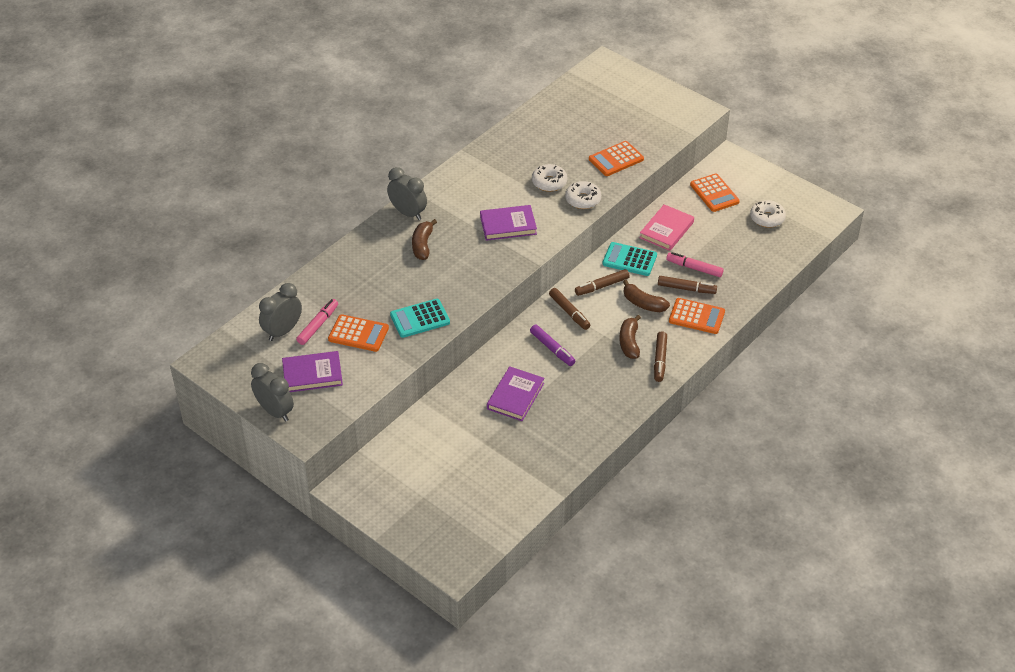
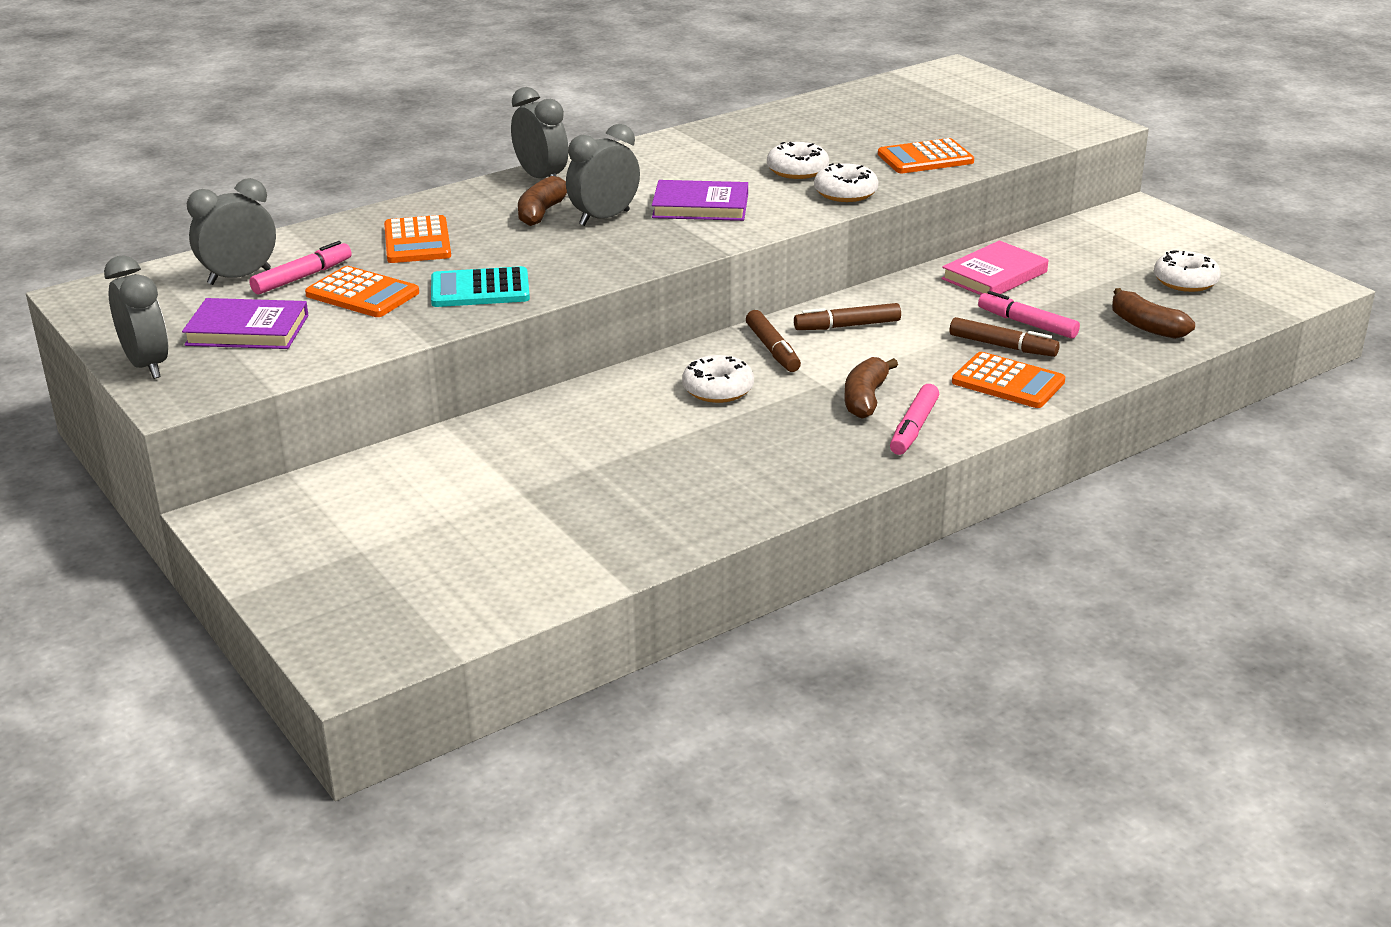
camera: 15 degrees right, 15 degrees down
(459, 245) = (604, 218): none -> grey clock
(515, 396) = (616, 440): purple book -> none
(552, 349) = (718, 389): purple marker -> white donut
(629, 259) = (912, 301): turquoise calculator -> none
(643, 303) = (914, 355): brown banana -> brown banana (1146, 326)
(660, 360) = (914, 428): brown marker -> pink marker
(714, 193) = (1097, 244): orange calculator -> orange calculator (417, 241)

